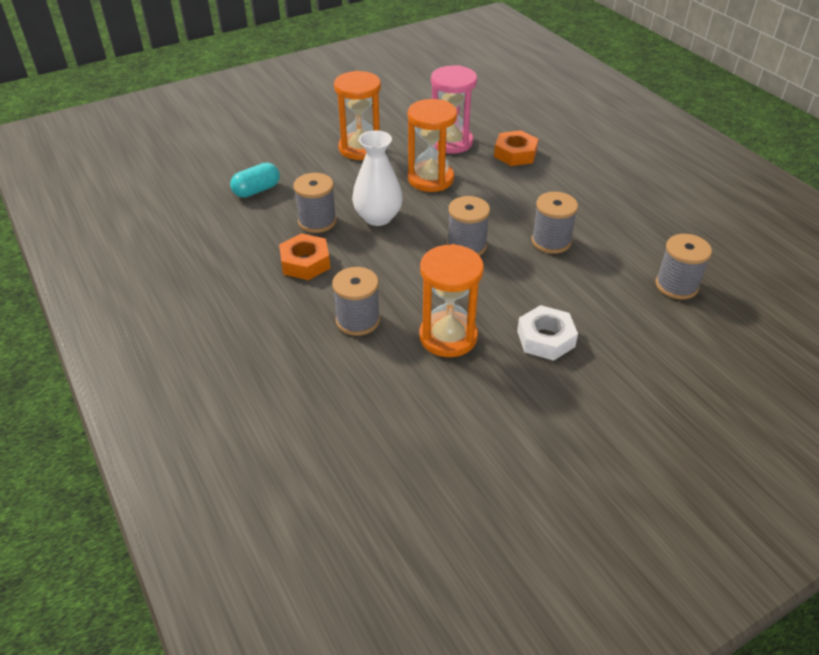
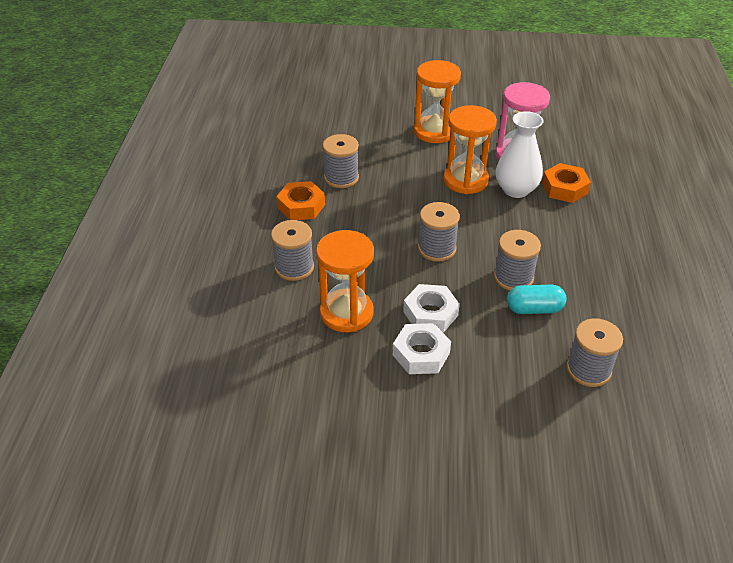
camera: 35 degrees right, 0 degrees up
(257, 190) = (322, 135): turquoise capsule -> turquoise capsule (534, 309)
(378, 217) = (390, 194): white vase -> white vase (516, 190)
(518, 302) = (430, 313): none -> white nut

